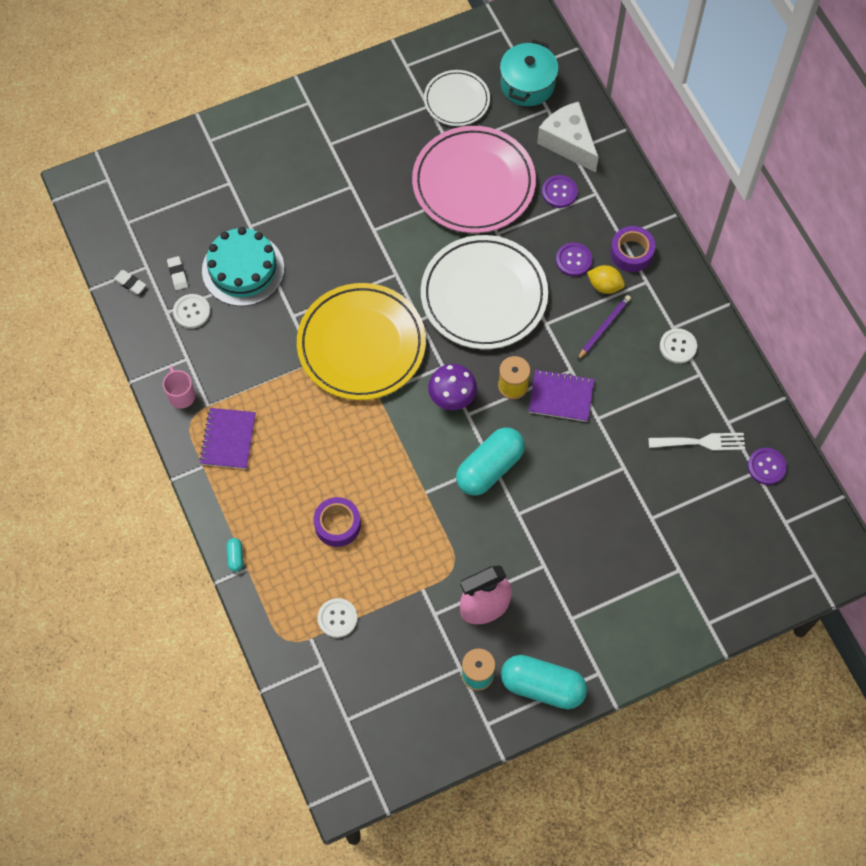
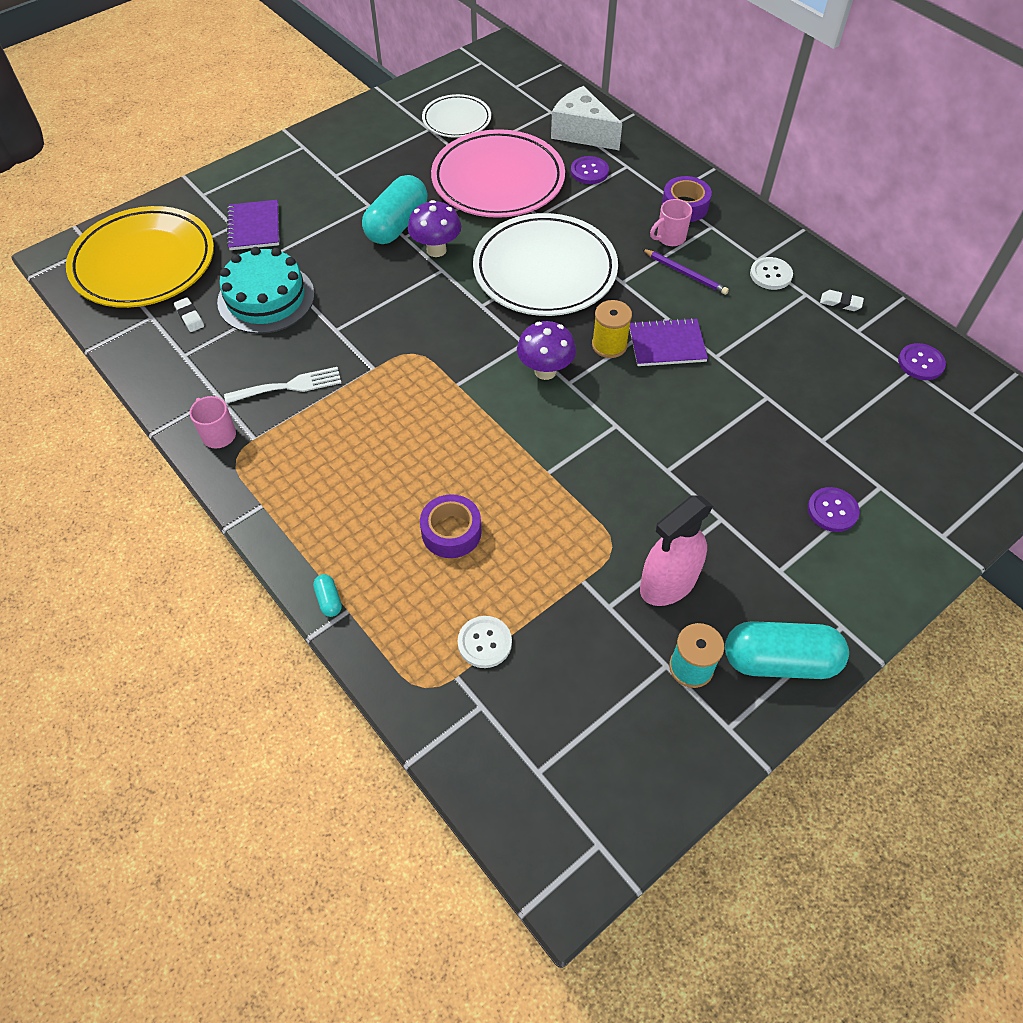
camera: 15 degrees left, 10 degrees down
(130, 283) = (134, 336): white eraser -> white eraser (840, 303)
(192, 312) = (214, 349): white button -> none
(228, 439) = (288, 468): purple notebook -> purple notebook (254, 227)
(361, 345) = (423, 341): yellow plate -> yellow plate (144, 263)
(397, 251) = (436, 250): none -> purple mushroom
(490, 468) = (615, 430): turquoise capsule -> turquoise capsule (397, 225)
(527, 84) = (523, 97): turquoise pot -> none
(573, 260) = (628, 223): purple button -> purple button (832, 510)
(604, 286) = (669, 238): yellow lemon -> pink mug
(604, 327) = (685, 273): purple pencil -> purple pencil turned 105 degrees clockwise
(701, 442) = (839, 355): white fork -> white fork (289, 386)

